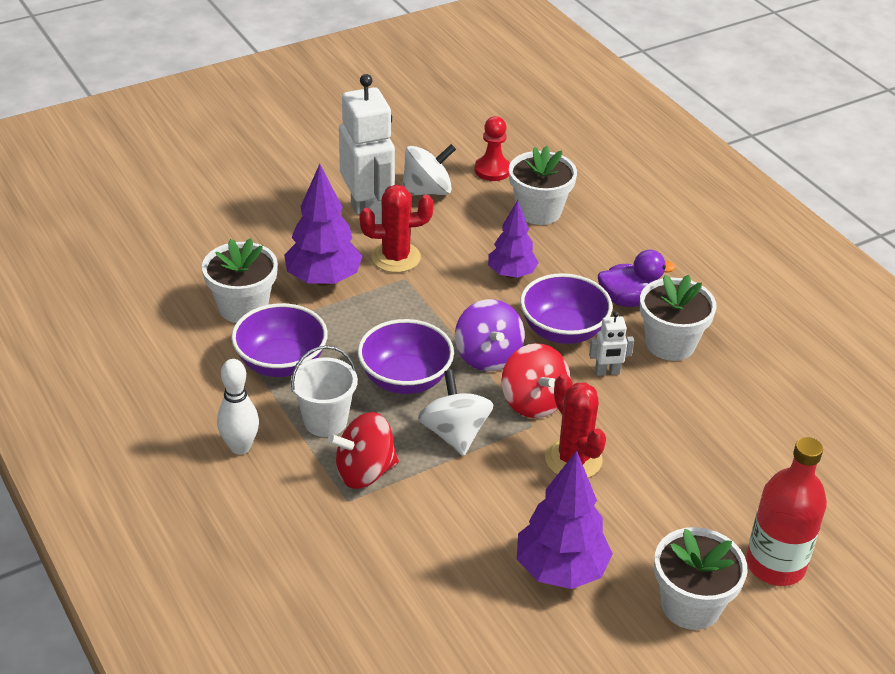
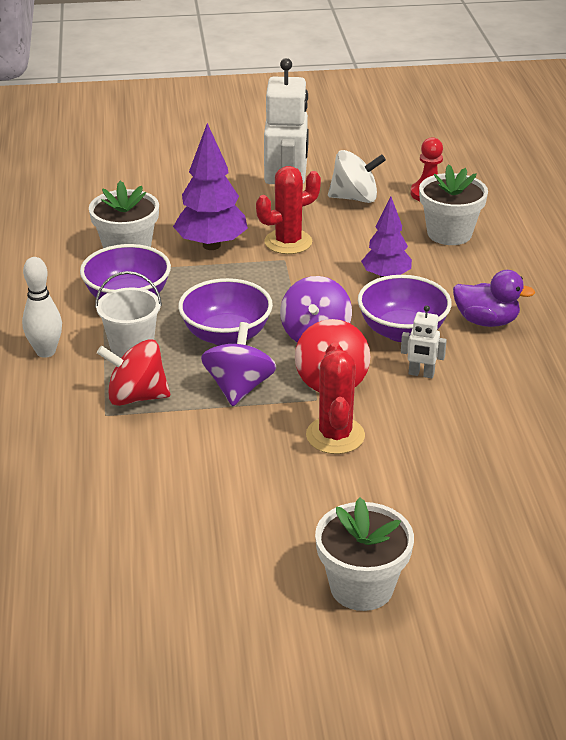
camera: 25 degrees right, 5 degrees down
(396, 257) = (288, 242): red cactus -> red cactus turned 45 degrees counterclockwise
(454, 434) = (239, 388): white spinning top -> purple spinning top
(560, 570) = (255, 521): purple tree -> none
(670, 344) = (502, 366): white flower pot -> none
(775, 565) = (475, 578): red bottle -> none

